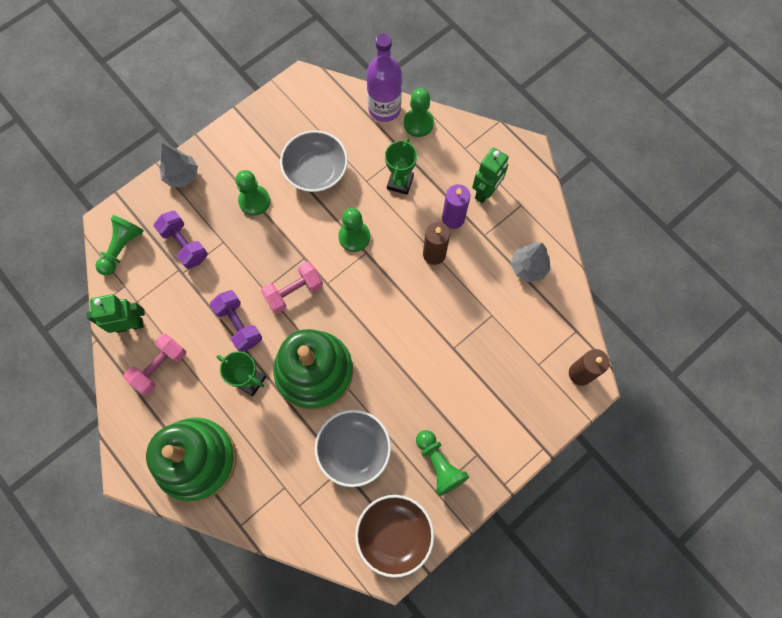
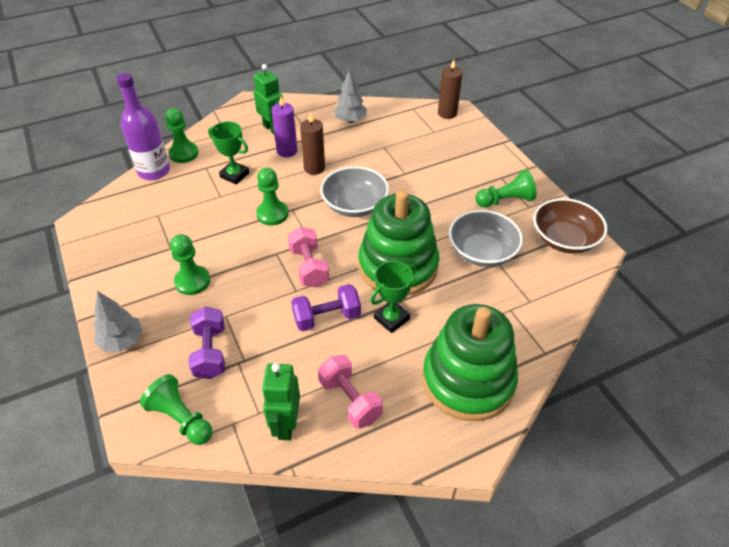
camera: 75 degrees left, 25 degrees down
(184, 245) = (210, 352): purple dumbbell -> purple dumbbell turned 75 degrees counterclockwise
(316, 171) = (187, 228): grey bowl -> grey bowl (354, 205)

